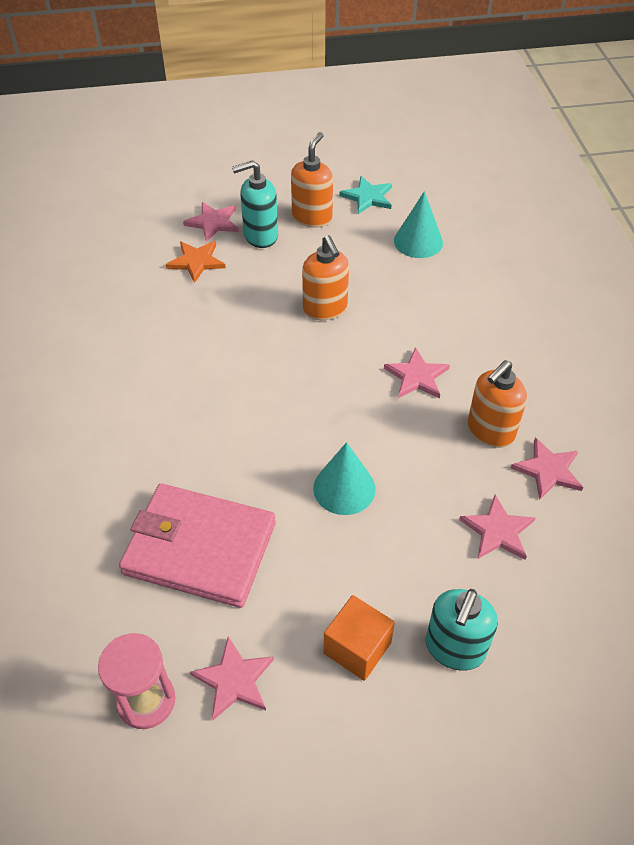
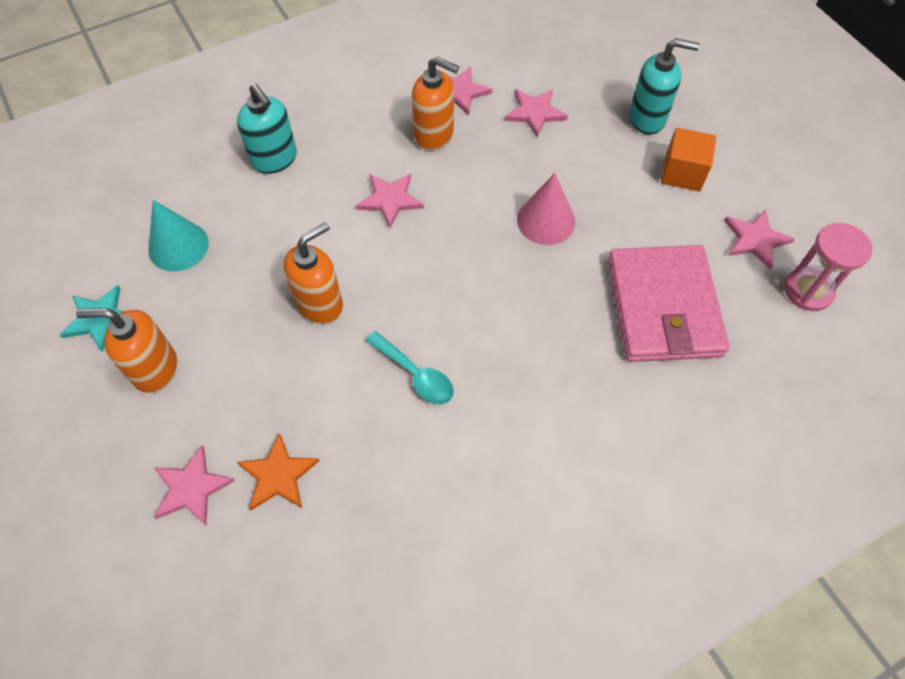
camera: 110 degrees left, 10 degrees up
(231, 349) = (415, 375): none -> turquoise spoon
(260, 236) = (206, 417): turquoise soap dispenser -> turquoise soap dispenser (275, 159)
(344, 488) = (546, 220): turquoise cone -> pink cone

